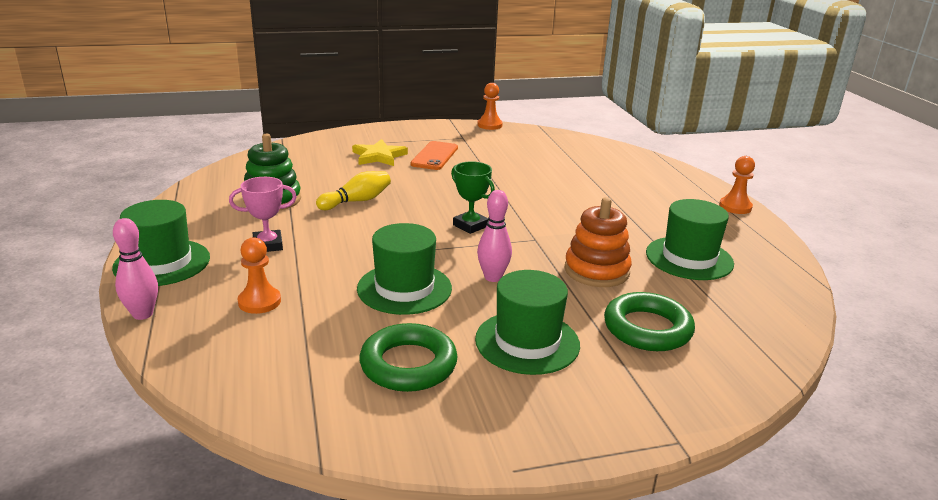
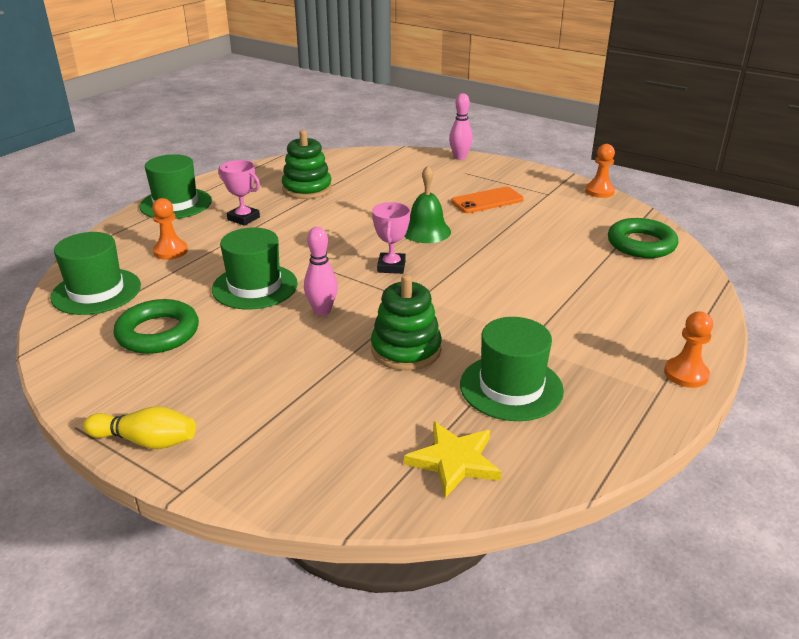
camera: 50 degrees right, 5 degrees up
(142, 314) = (113, 229): pink bowling pin -> pink bowling pin (460, 157)
(356, 201) = (354, 212): yellow bowling pin -> yellow bowling pin (145, 441)
(379, 156) = (443, 184): yellow star -> yellow star (454, 461)
(440, 192) = (426, 231): none -> green bell
(470, 225) = (391, 267): green trophy -> pink trophy
(527, 342) = (245, 365): green hat -> green hat (96, 291)
(596, 271) = (406, 350): orange stacking toy -> green stacking toy
(647, 328) = (341, 412): green ring -> green ring (641, 244)

